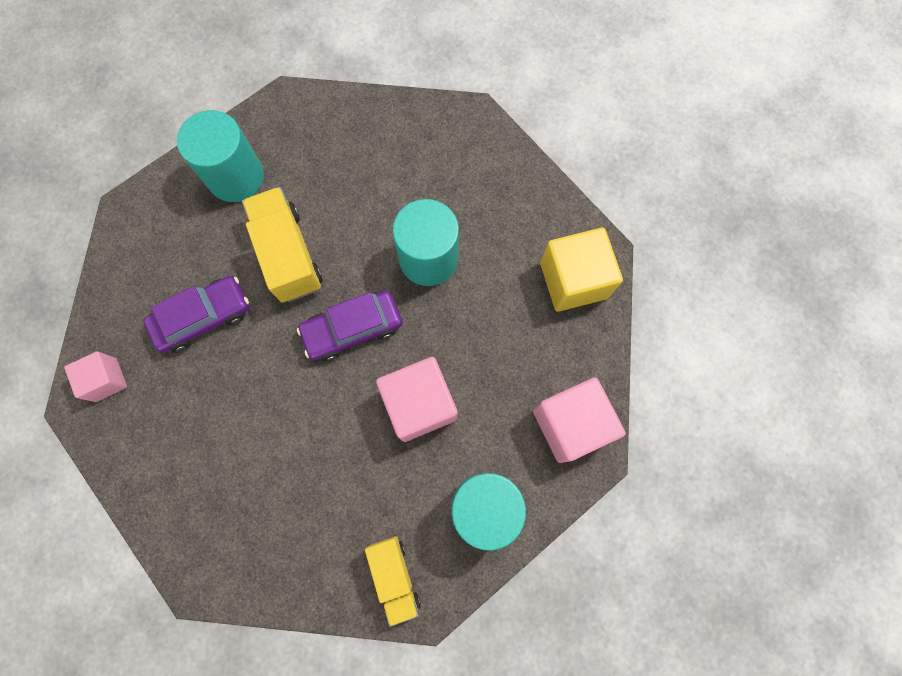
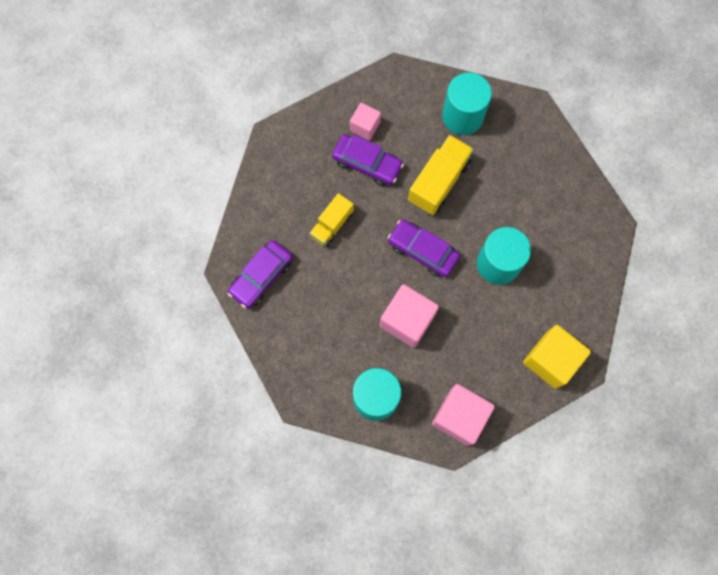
camera: 55 degrees right, 0 degrees up
(106, 380) = (296, 140): pink cube -> pink cube (365, 126)
(237, 544) = (261, 276): none -> purple car
(394, 576) = (303, 373): yellow truck -> yellow truck (332, 225)

